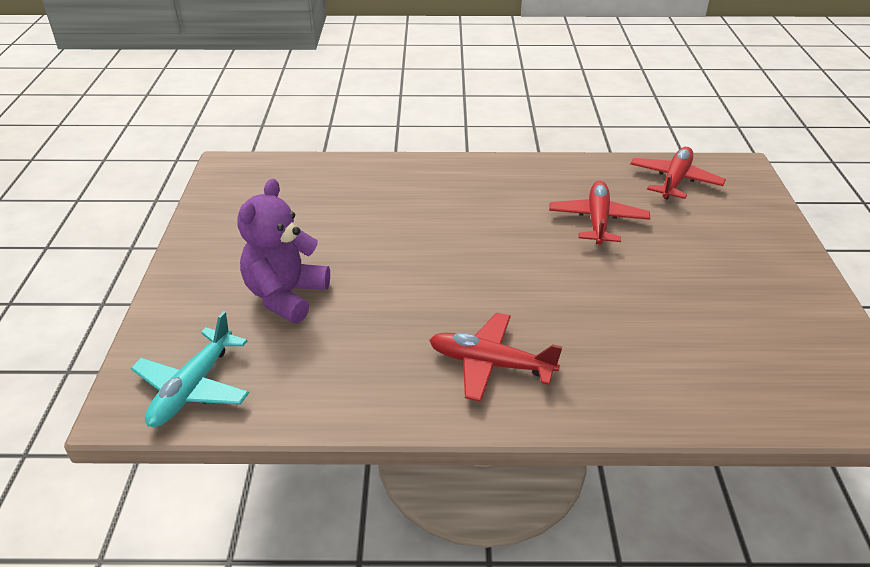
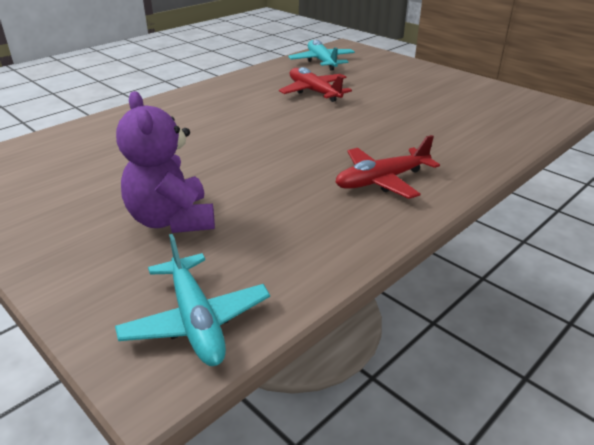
camera: 45 degrees left, 5 degrees down
(674, 180) = (321, 62): red plane -> turquoise plane

